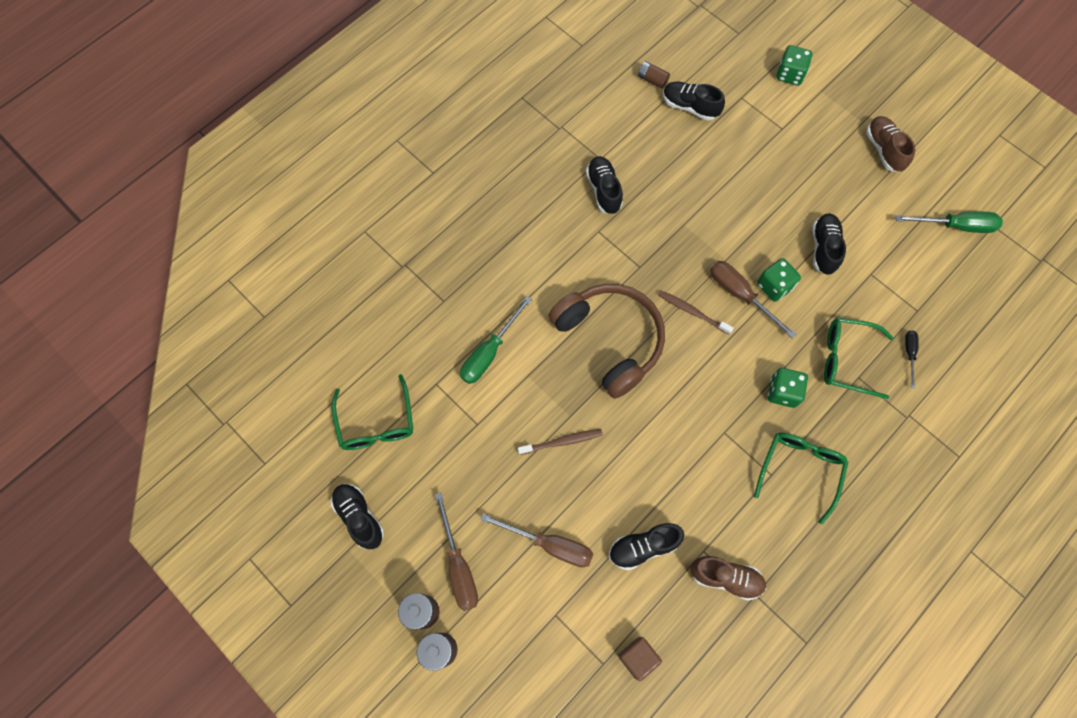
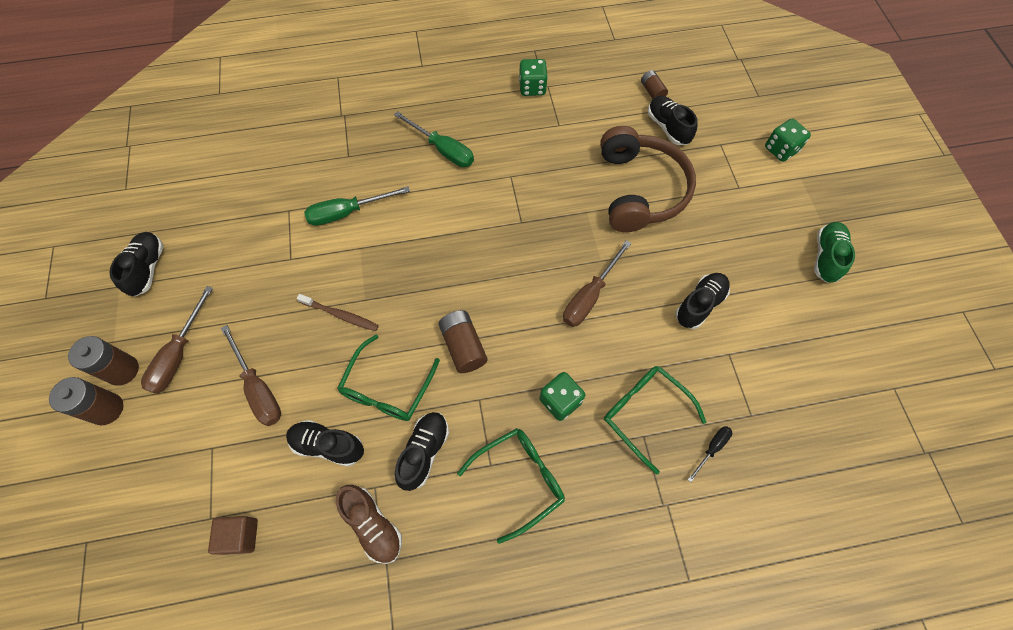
camera: 35 degrees right, 5 degrees down
(376, 422) = (222, 210): green glasses -> green glasses (387, 388)
(603, 190) = (541, 149): black shoe -> black shoe (424, 452)
(610, 340) = (448, 262): brown headphones -> brown headphones (640, 190)
(679, 400) = (463, 346): none -> brown battery
(692, 311) = (535, 283): brown toothbrush -> none
(740, 295) = (589, 296): brown screwdriver -> brown screwdriver turned 135 degrees counterclockwise
(774, 286) = (626, 308): green dice -> green dice (532, 88)
(884, 149) = (826, 257): brown shoe -> green shoe
(956, 226) = (852, 364): green screwdriver -> green screwdriver (443, 150)

